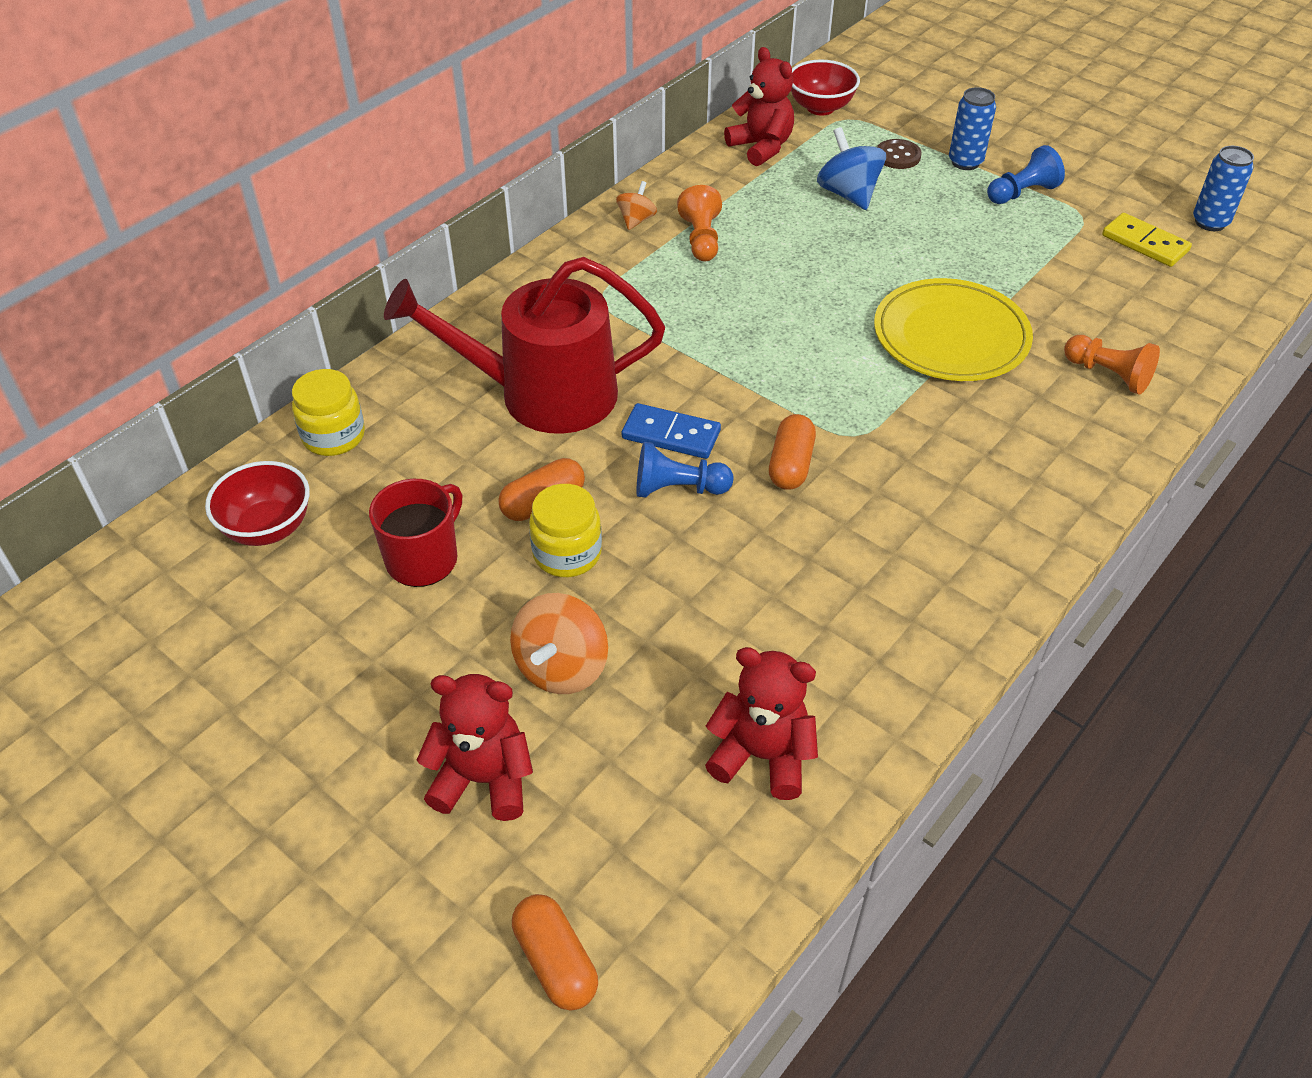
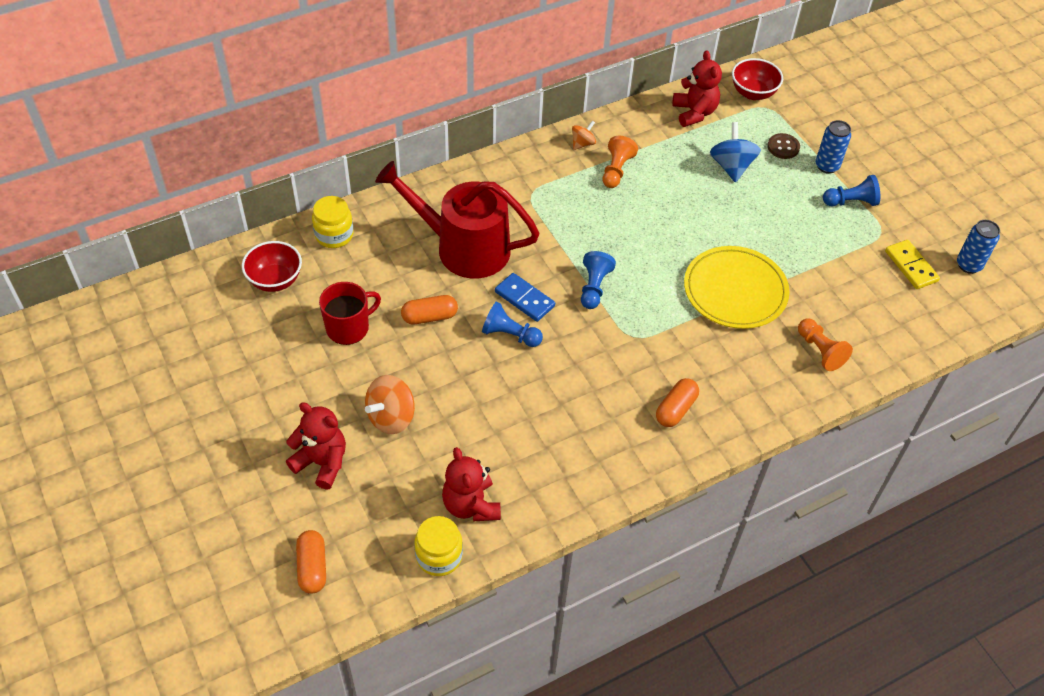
camera: 20 degrees right, 5 degrees up
(567, 554) = (427, 352): yellow jar -> yellow jar (439, 556)
(760, 390) = (594, 287): none -> blue pawn
(762, 756) = (471, 505): red teddy bear -> red teddy bear turned 150 degrees counterclockwise
(791, 465) = (584, 342): orange capsule -> orange capsule (676, 409)

